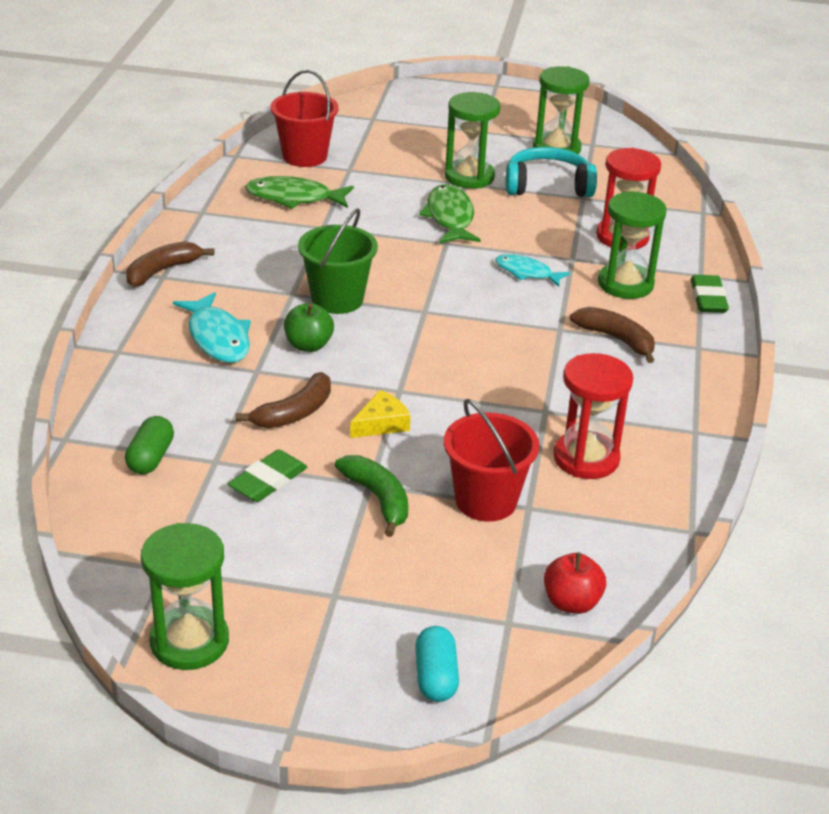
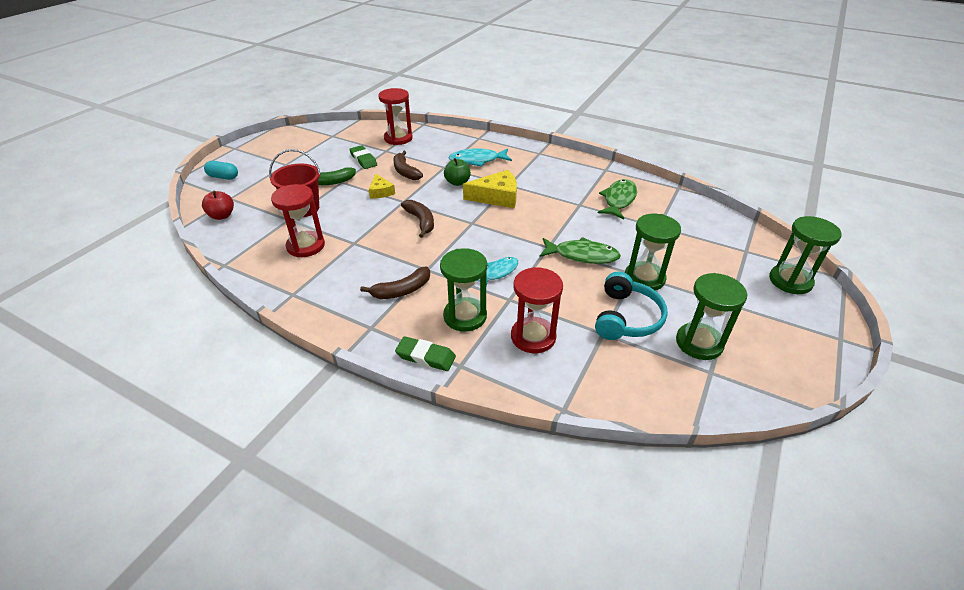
camera: 110 degrees right, 5 degrees up
(150, 458) = (398, 138): green capsule -> red hourglass
(162, 271) = (544, 153): brown banana -> brown banana (421, 221)
(189, 641) = (292, 136): green hourglass -> green hourglass (790, 281)
(305, 156) = (678, 212): red bucket -> none
(337, 299) = (497, 197): green bucket -> yellow cheese

